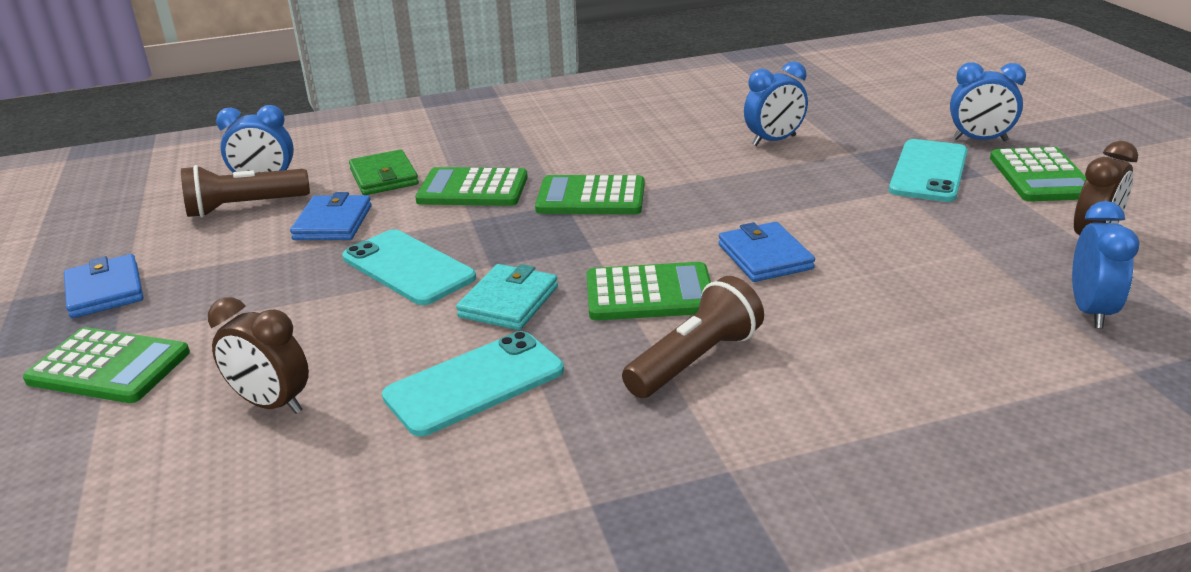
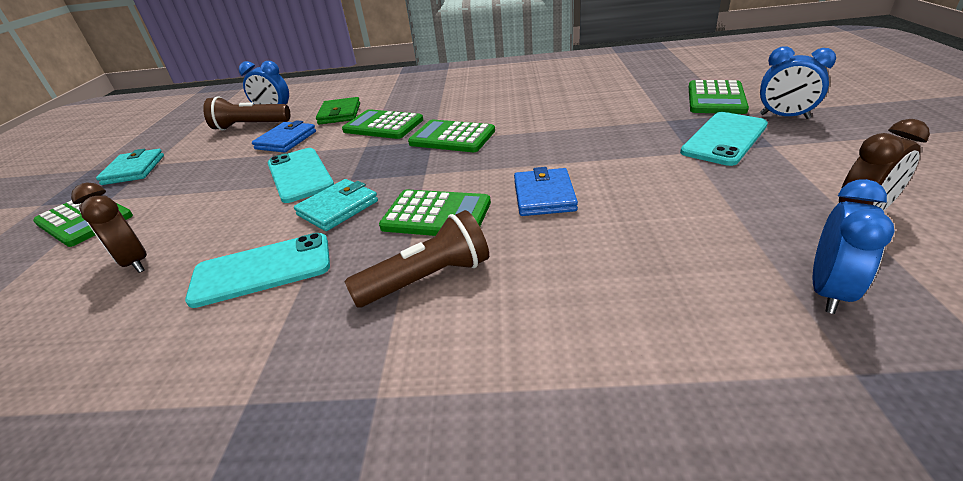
camera: 20 degrees right, 5 degrees up
(105, 291) = (134, 170): blue wallet -> turquoise wallet
(774, 141) = (610, 107): blue clock -> none
(1041, 176) = (829, 151): green calculator -> green calculator (715, 98)

